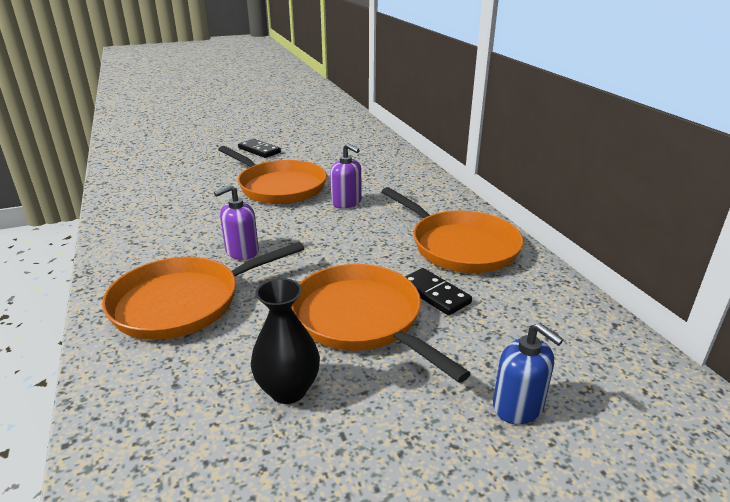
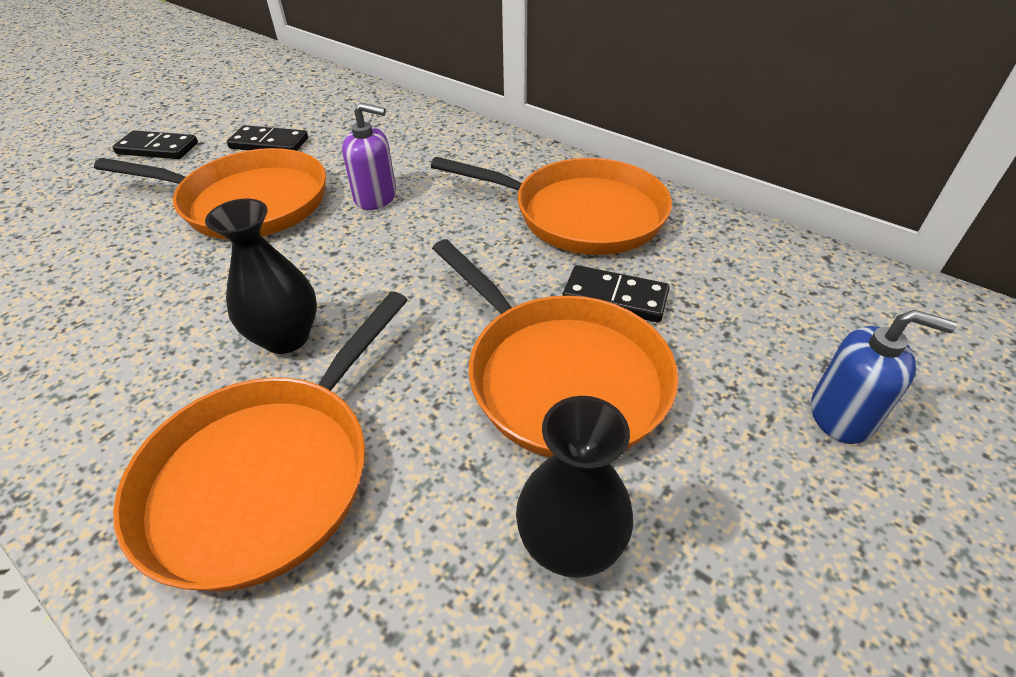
camera: 30 degrees left, 15 degrees up
(242, 251) = (286, 337): purple soap dispenser -> black vase
(315, 161) = (269, 144): none -> black domino
(361, 319) = (561, 376): orange pan -> orange pan turned 150 degrees counterclockwise

